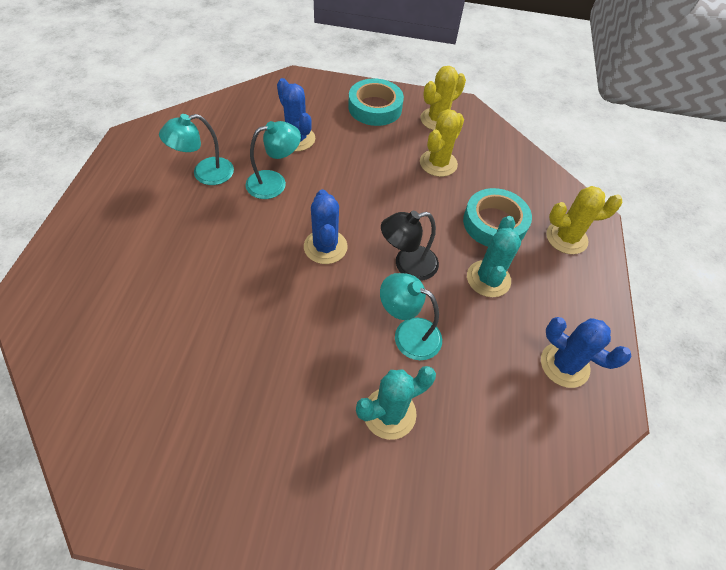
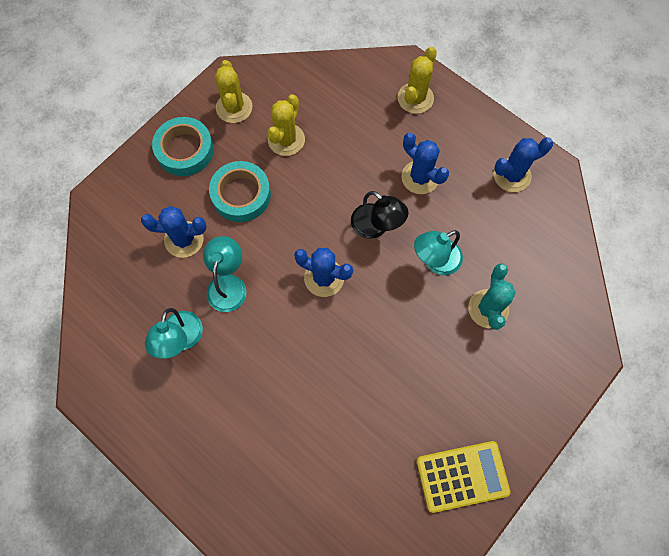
camera: 55 degrees left, 15 degrees up
(169, 479) = (462, 476): none -> yellow calculator
(407, 265) = (376, 226): black lamp -> black lamp turned 60 degrees counterclockwise
(438, 163) = (286, 140): yellow cactus -> yellow cactus turned 45 degrees clockwise
(488, 279) = (420, 177): turquoise cactus -> blue cactus
(494, 223) = (373, 139): turquoise tape -> turquoise tape (241, 195)

